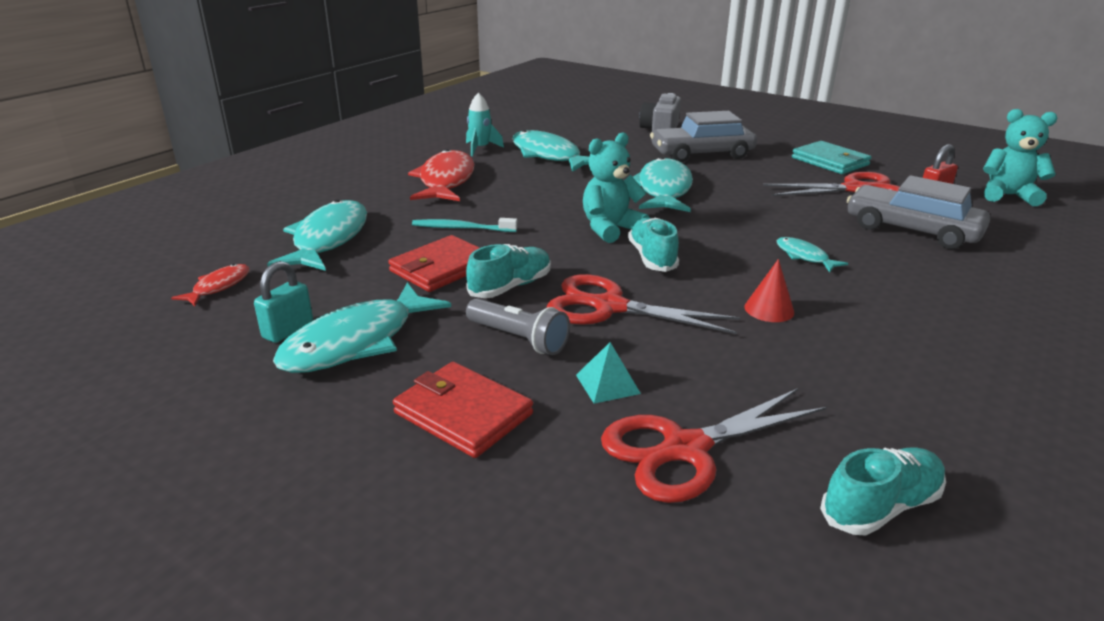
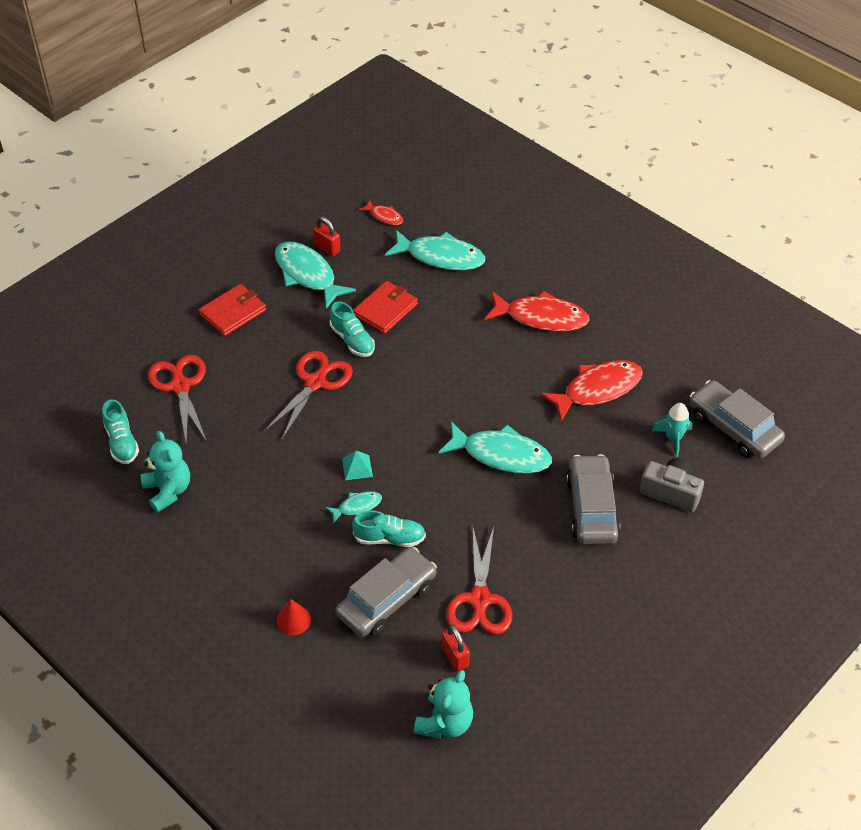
camera: 100 degrees right, 20 degrees up
(288, 330) = (327, 248): turquoise padlock -> red padlock
(441, 268) = (385, 309): red wallet -> red wallet turned 75 degrees clockwise
(462, 228) = (445, 322): turquoise toothbrush -> none
(480, 148) = (622, 344): turquoise rocket -> turquoise rocket (673, 438)
(519, 339) = (291, 338): grey flashlight -> none
(549, 156) = (597, 390): turquoise fish -> red fish
(573, 114) = (733, 427): none -> grey car
(607, 384) = (239, 368): turquoise pyramid -> turquoise pyramid (357, 467)
(610, 229) = (428, 404): turquoise teddy bear -> turquoise teddy bear (168, 491)
(652, 258) = (375, 418): turquoise shoe -> turquoise shoe (389, 538)
(769, 309) = (291, 460): red cone -> red cone (293, 620)
(830, 161) = (558, 611): turquoise wallet -> none

